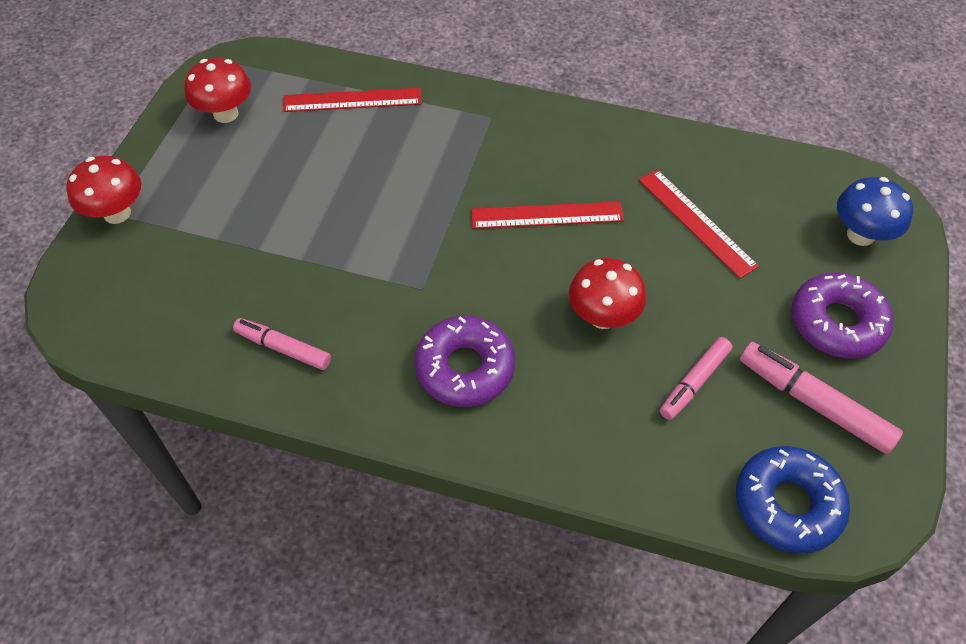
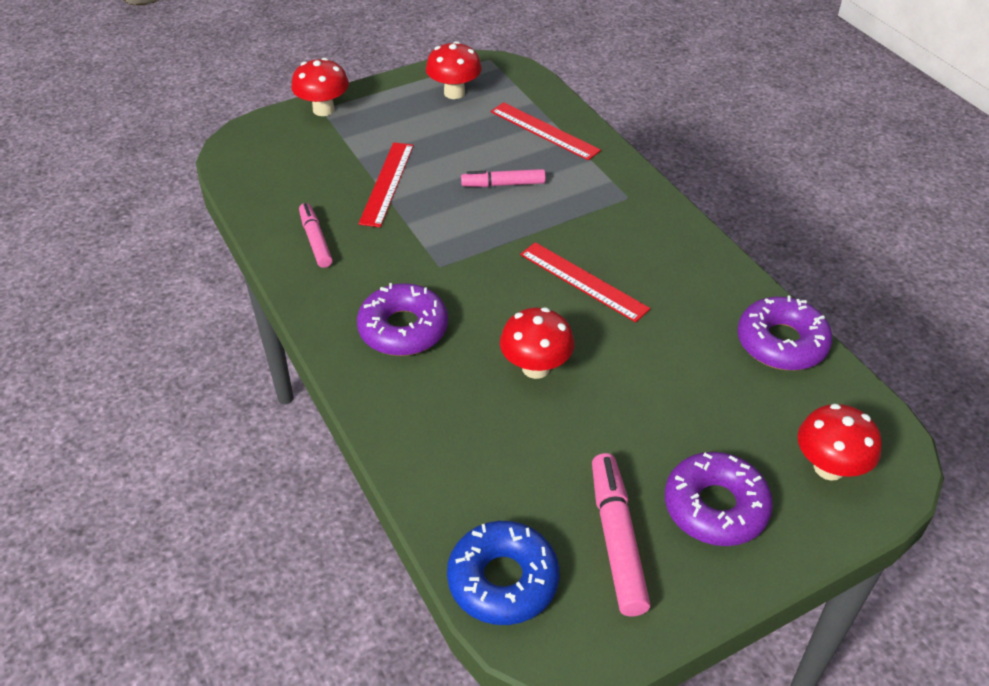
camera: 45 degrees right, 10 degrees down
(694, 382) = (544, 455): pink marker -> pink marker (503, 184)
(696, 222) = (693, 361): red ruler -> red ruler (387, 183)
(730, 162) = (781, 343): none -> purple donut
(860, 235) = (829, 467): blue mushroom -> red mushroom

